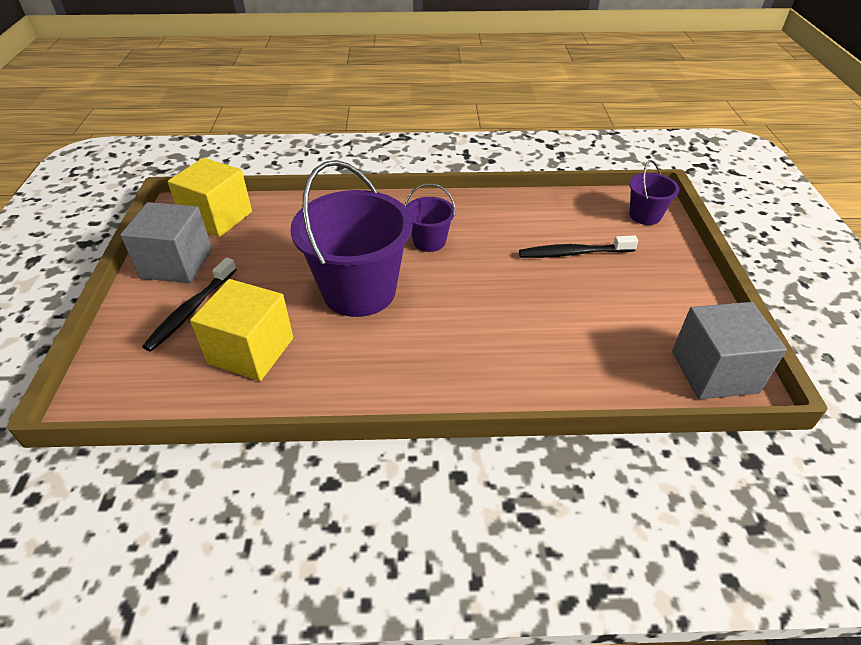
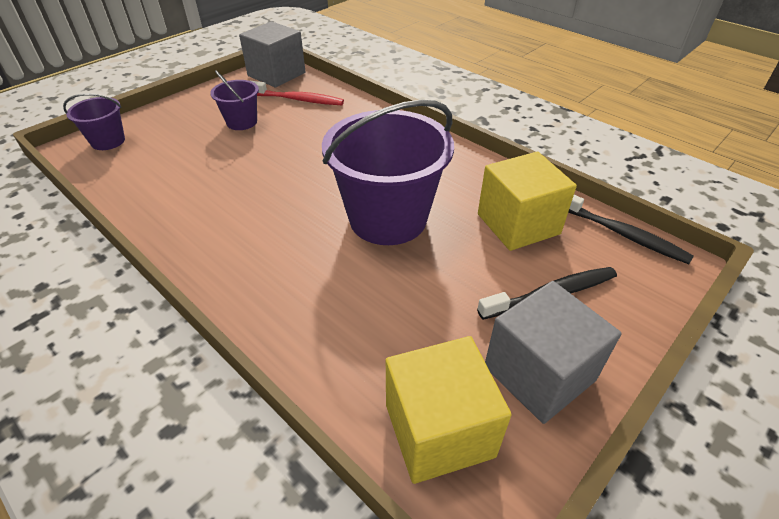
camera: 135 degrees left, 0 degrees up
(429, 241) = (273, 224): purple bucket -> purple bucket (241, 122)
(573, 253) = (206, 150): black toothbrush -> black toothbrush (622, 234)
(620, 352) = (298, 100): none -> red toothbrush

